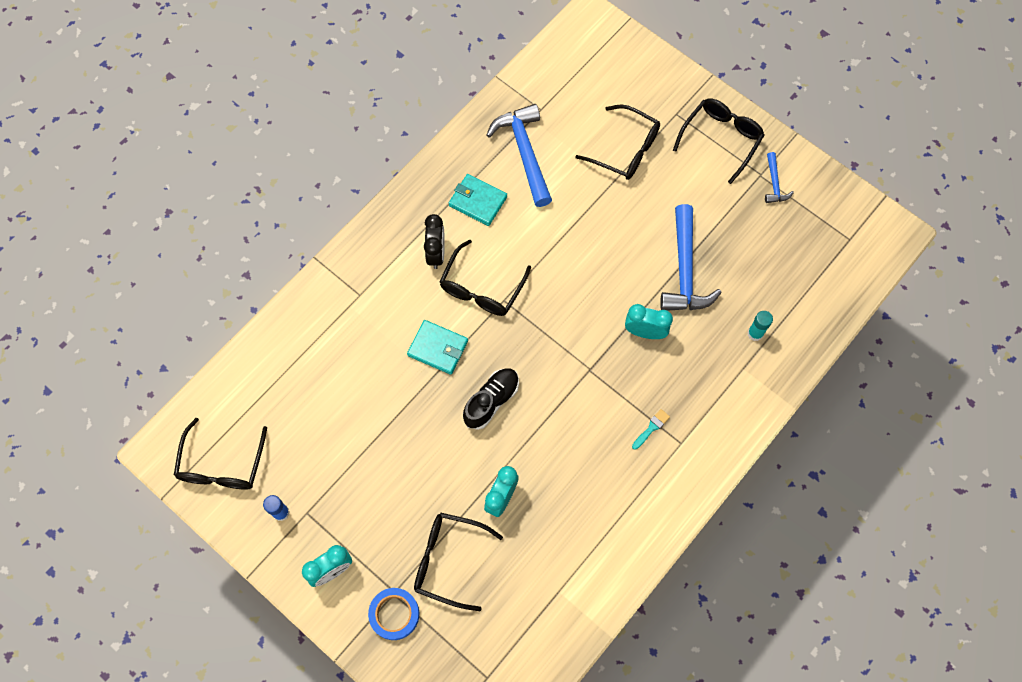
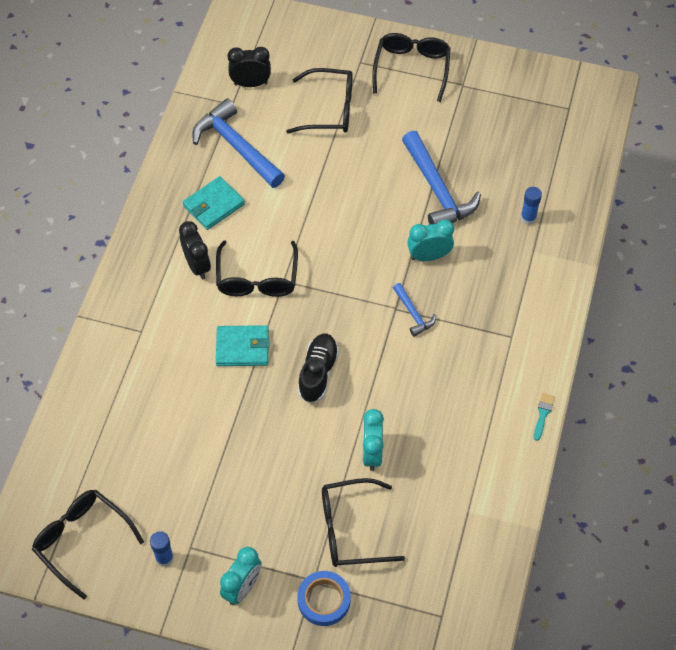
camera: 25 degrees left, 10 degrees down
(222, 465) = (82, 540): black glasses -> black glasses turned 150 degrees clockwise
(478, 201) = (214, 205): turquoise wallet -> turquoise wallet turned 45 degrees counterclockwise
(566, 96) = (250, 83): none -> black clock
(651, 428) = (478, 335): turquoise brush -> turquoise brush (543, 414)
(755, 333) = (528, 218): turquoise glue stick -> blue glue stick
(774, 183) = (478, 87): blue hammer -> blue hammer (413, 314)

